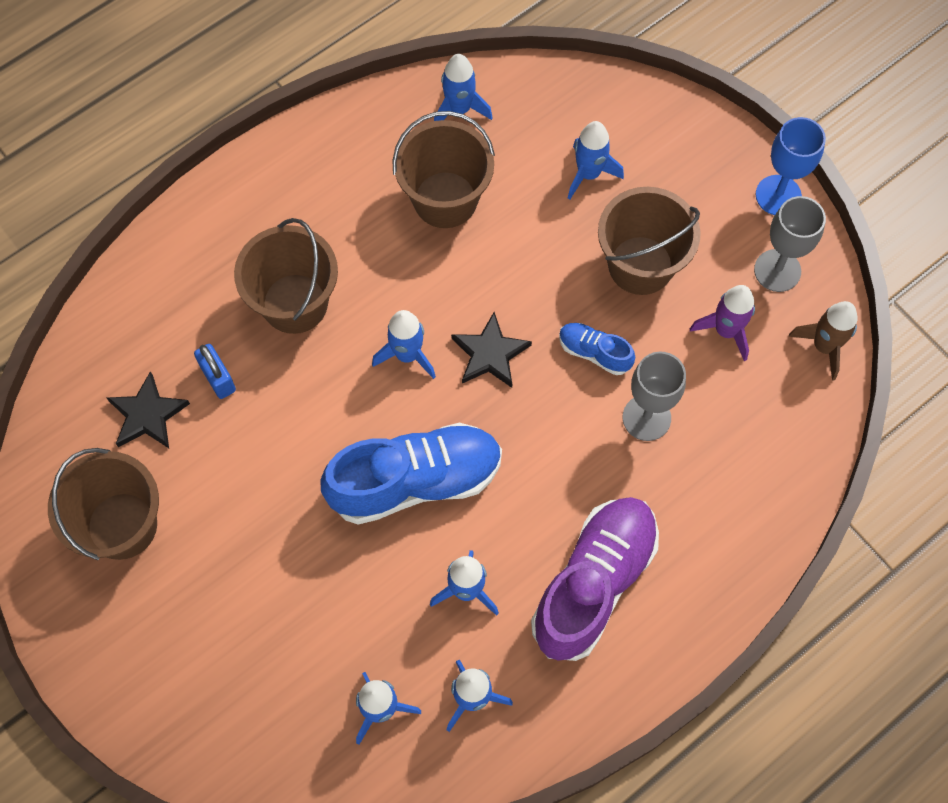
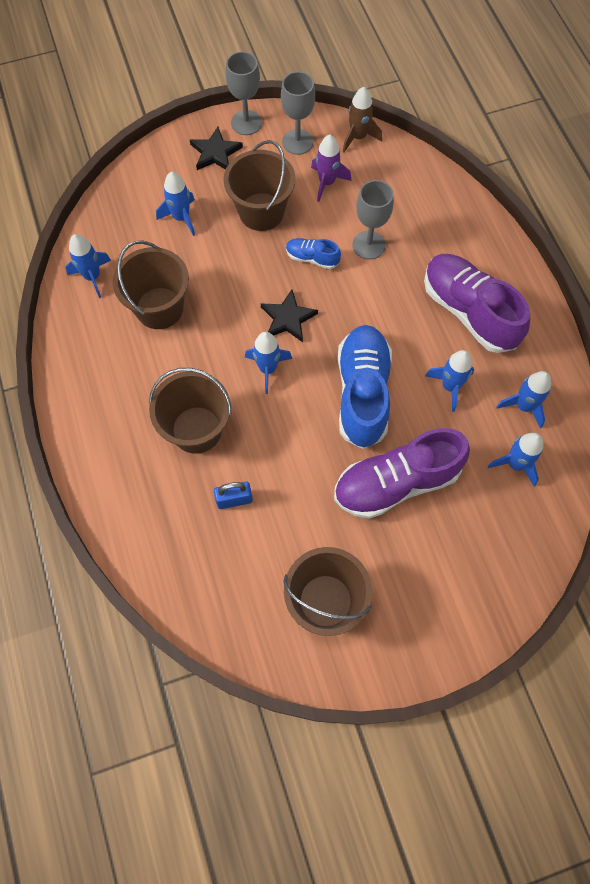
camera: 70 degrees left, 0 degrees up
(147, 415) = (243, 558): black star -> black star (215, 153)
(303, 562) = (396, 482): none -> purple shoe
(594, 353) = (312, 258): blue shoe -> blue shoe turned 60 degrees clockwise
(778, 195) = (246, 123): blue goblet -> grey goblet

